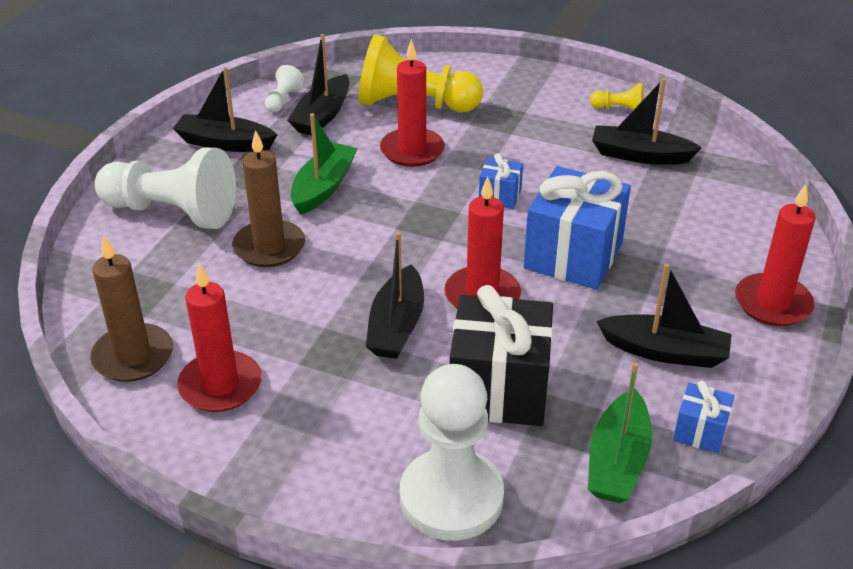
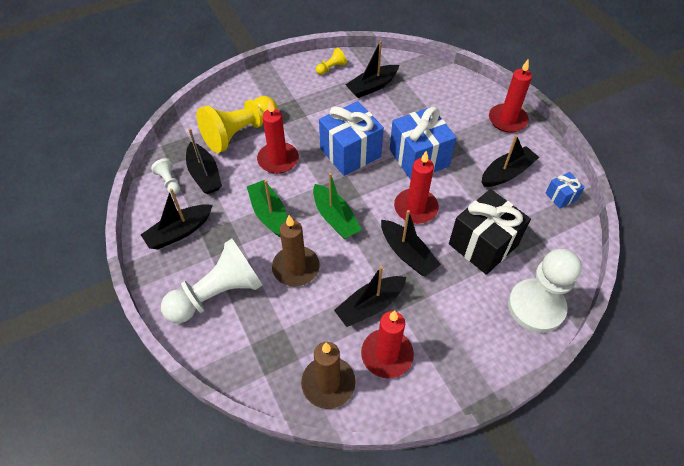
camera: 50 degrees left, 15 degrees up
(279, 334) = (370, 305): none -> black boat
(500, 196) = (350, 153): blue gift -> blue gift, size x2.09
(617, 461) = (557, 234): green boat -> green boat (335, 218)

